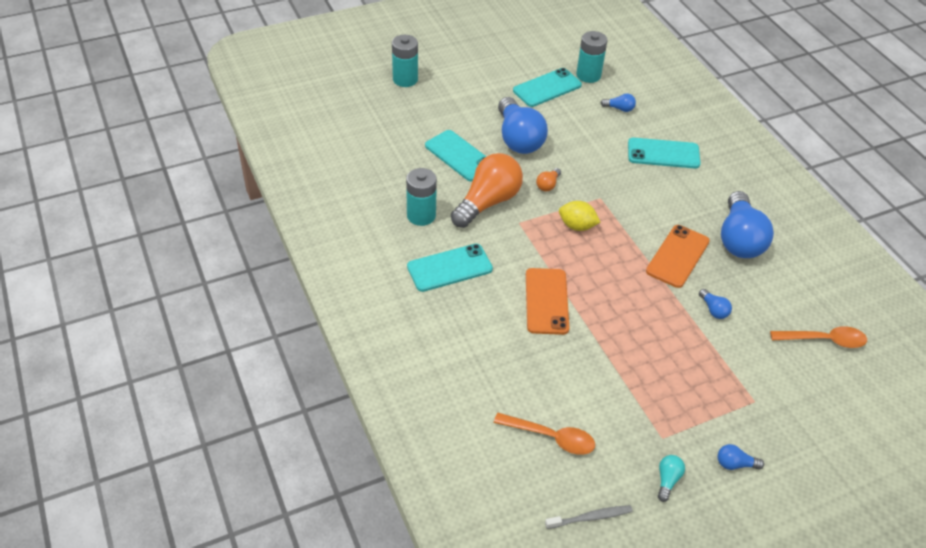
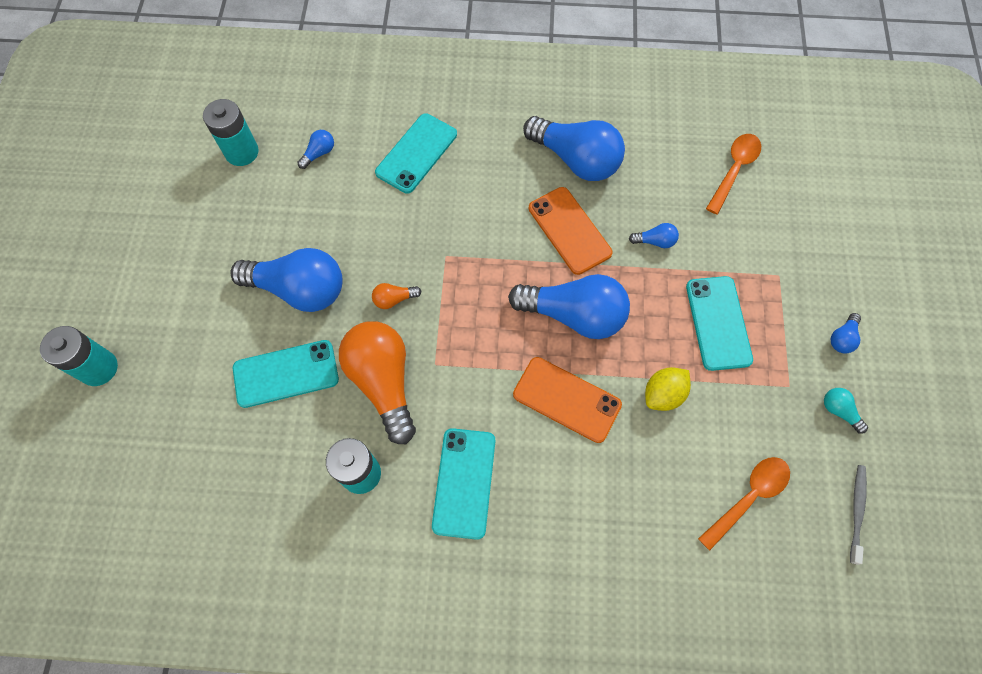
camera: 60 degrees left, 20 degrees up
(547, 88) = (232, 208): turquoise phone -> turquoise phone (718, 323)
(548, 185) = (394, 299): orange light bulb -> orange light bulb turned 105 degrees clockwise
(577, 226) = (474, 305): yellow lemon -> yellow lemon (663, 394)
(613, 282) = (573, 315): none -> blue light bulb

